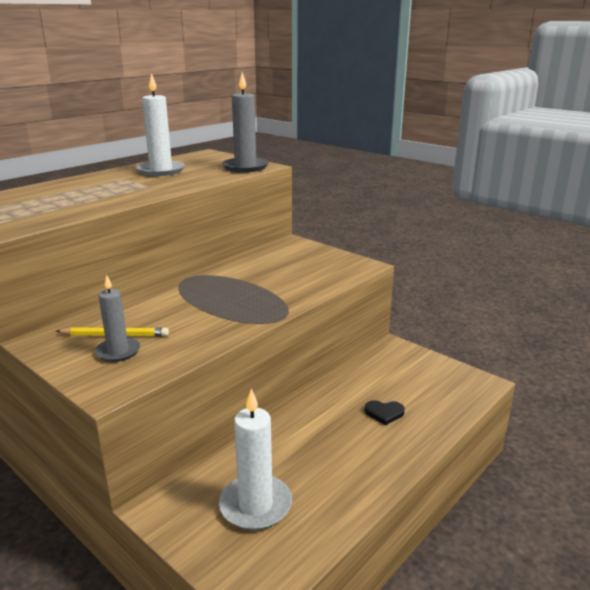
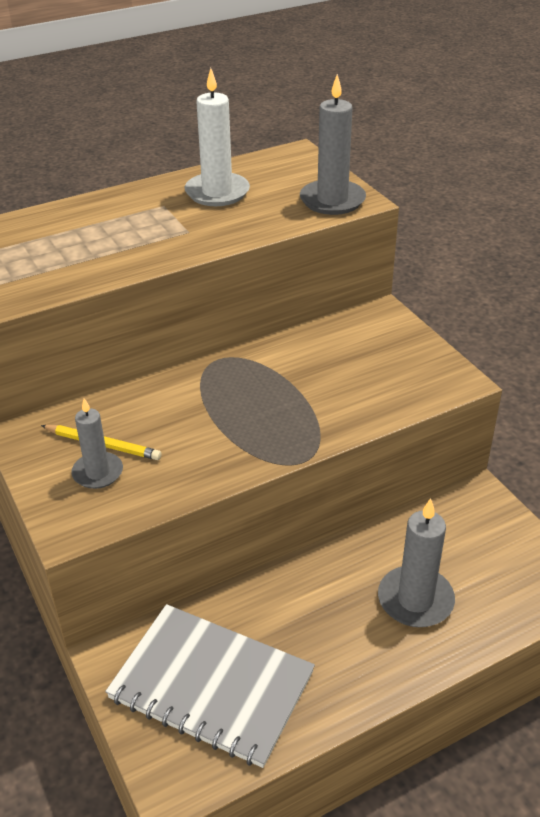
camera: 20 degrees right, 15 degrees up
(255, 505) = (211, 685): white candle -> grey notebook
(384, 413) = (415, 600): black heart -> grey candle

